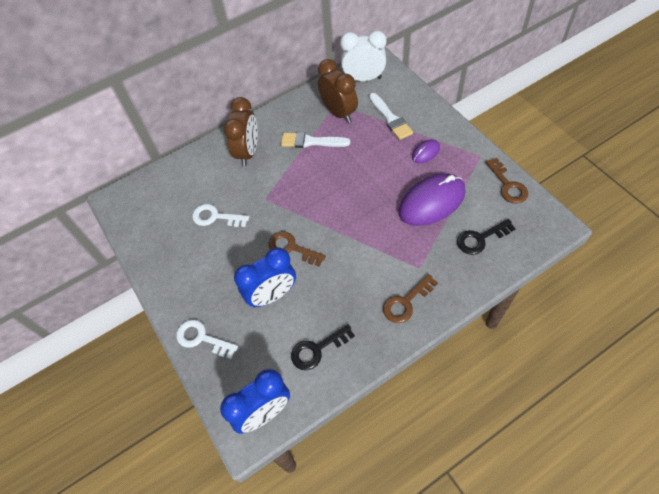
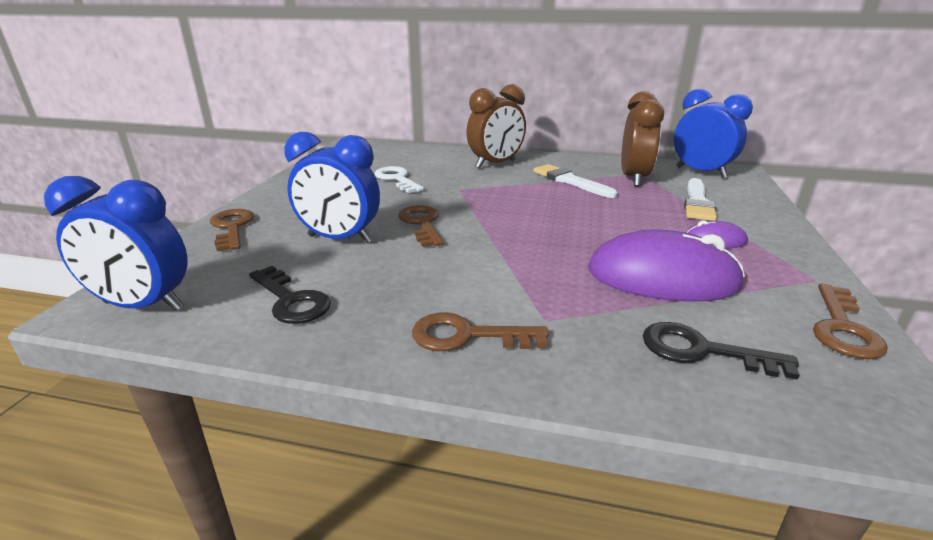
camera: 40 degrees right, 30 degrees down
(202, 338) = (232, 228): white key -> brown key
(317, 349) = (291, 300): black key -> black key turned 150 degrees counterclockwise
(363, 78) = (701, 172): white clock -> blue clock

